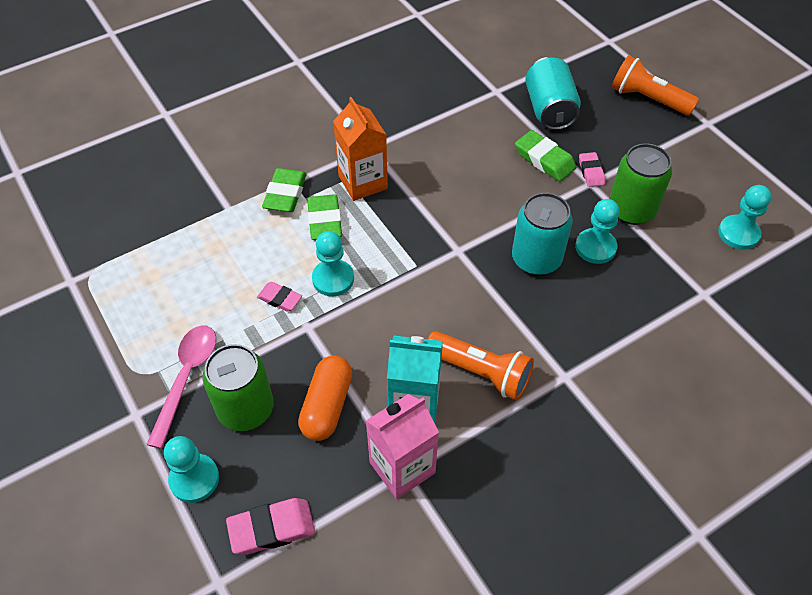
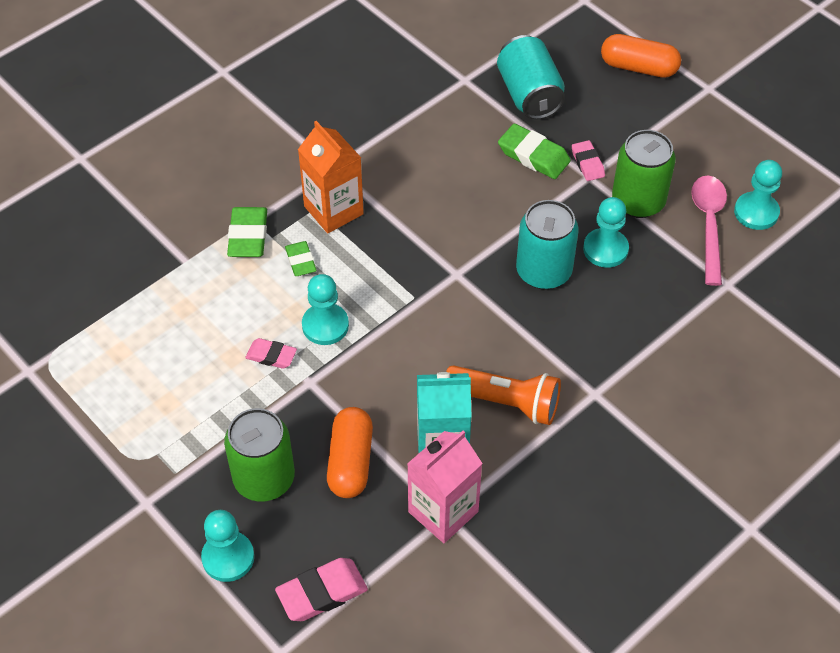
camera: 10 degrees left, 0 degrees up
(187, 378) = (191, 456): pink spoon -> pink spoon (709, 225)
(325, 221) = (300, 261): green eraser -> green eraser, size x0.63
(648, 99) = (638, 67): orange flashlight -> orange capsule

